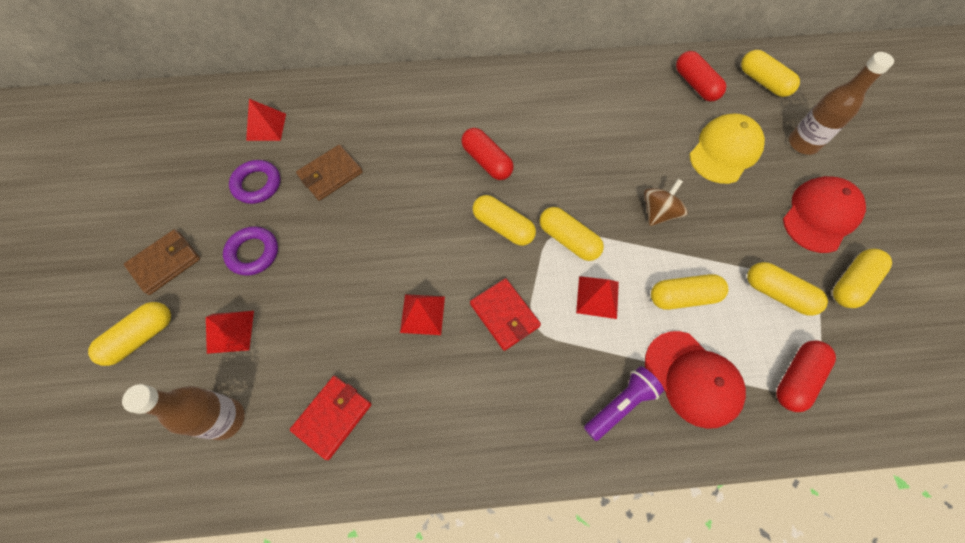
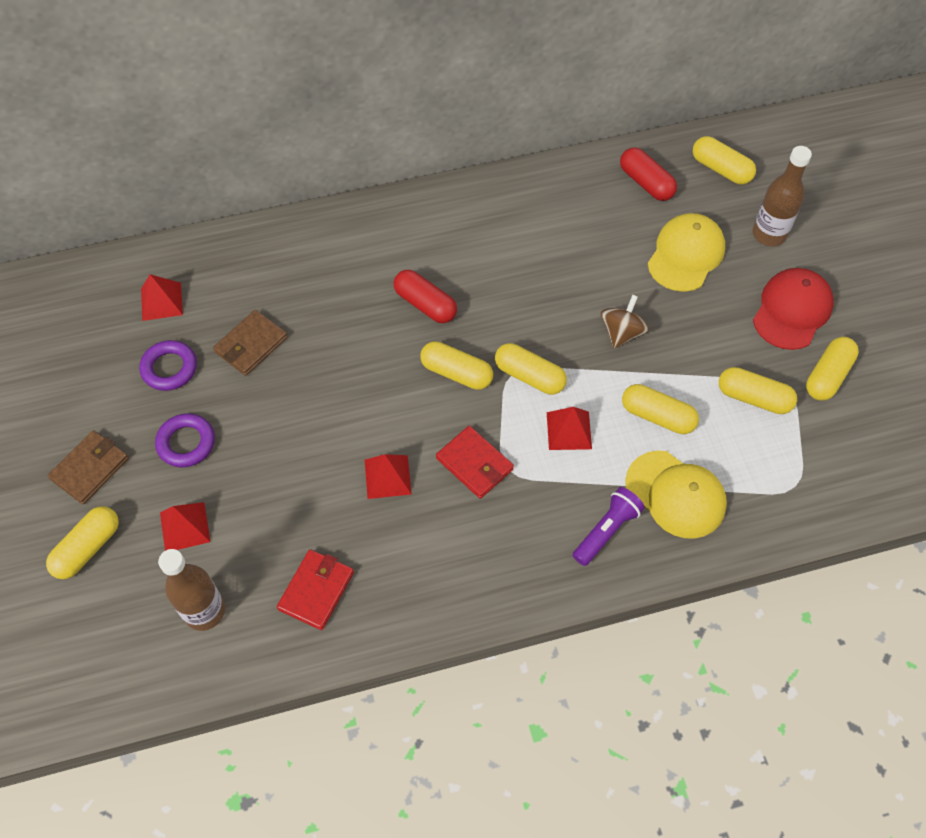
camera: 10 degrees left, 5 degrees down
(683, 297) = (657, 416): yellow capsule -> yellow capsule turned 45 degrees clockwise
(692, 378) = (675, 494): red cap -> yellow cap
(796, 378) = (777, 477): red capsule -> none

